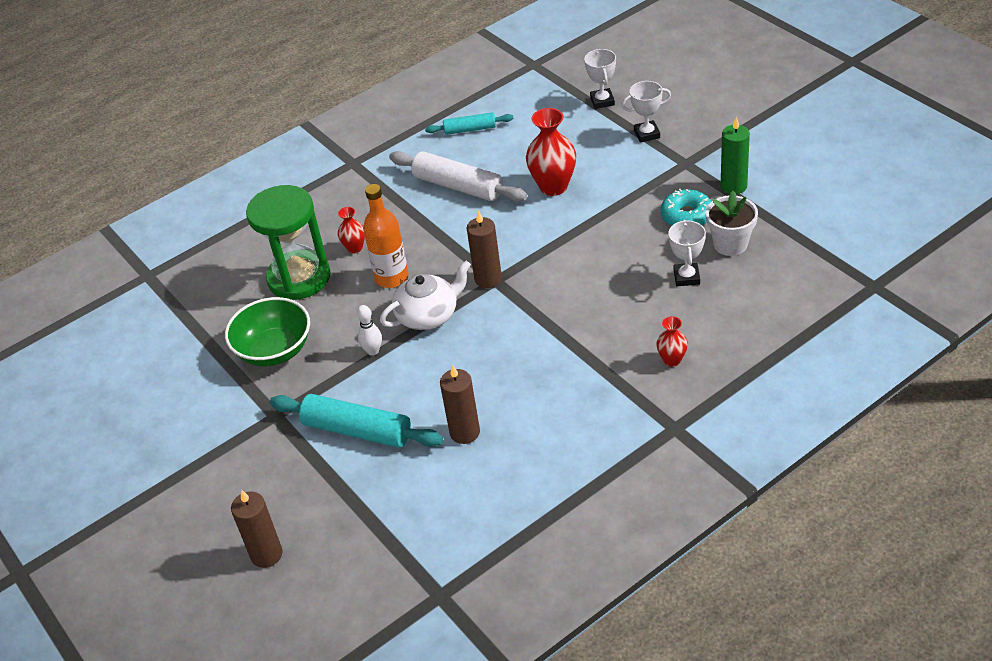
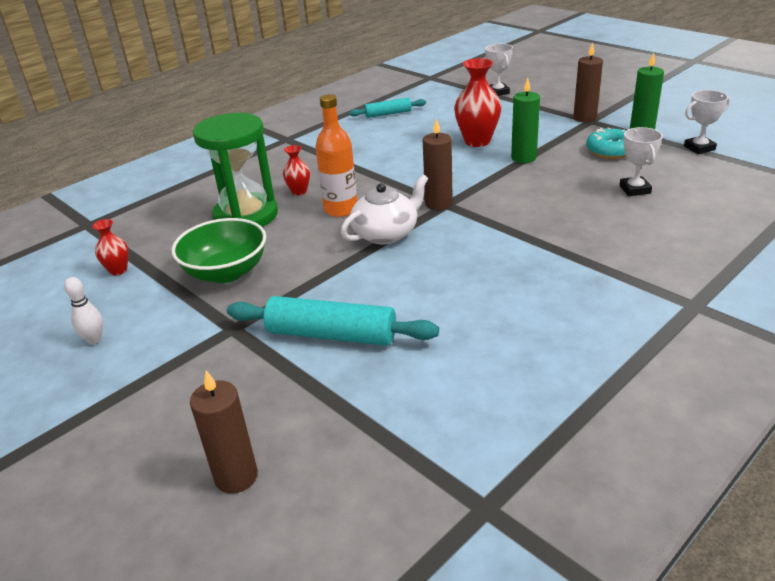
camera: 10 degrees left, 10 degrees down
(373, 351) = (334, 265): white bowling pin -> white bowling pin (94, 340)
(458, 186) = (388, 146): white rolling pin -> none
(465, 432) = (457, 327): brown candle -> brown candle (584, 118)
(593, 218) = (523, 158): none -> green candle
(647, 134) = (546, 107): white trophy -> white trophy (699, 148)
(672, 360) = (657, 250): red vase -> red vase (118, 270)
(730, 244) = (662, 165): white flower pot -> none

